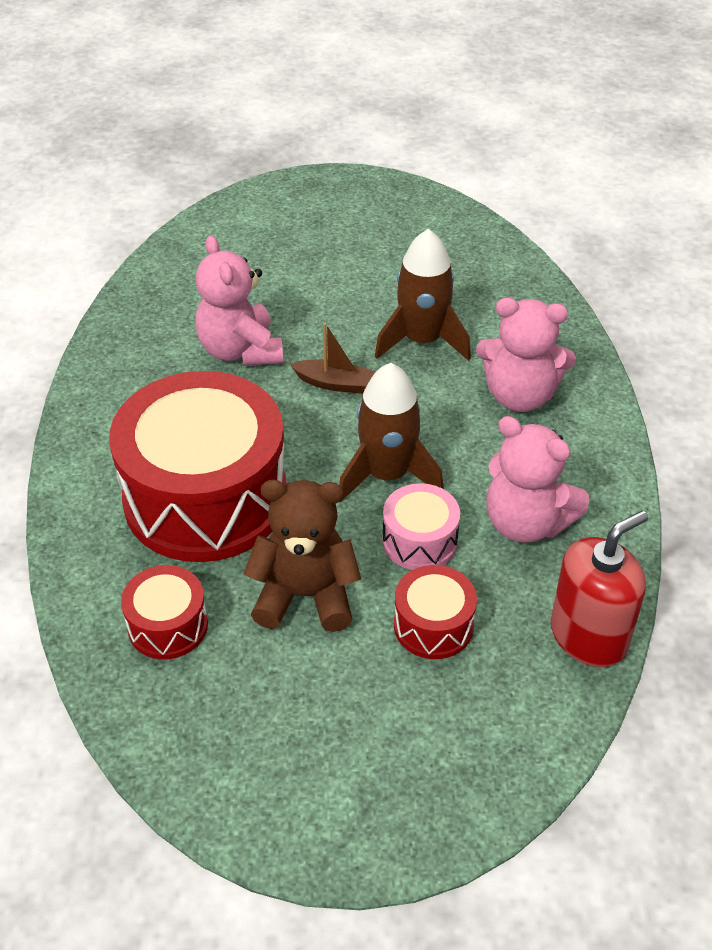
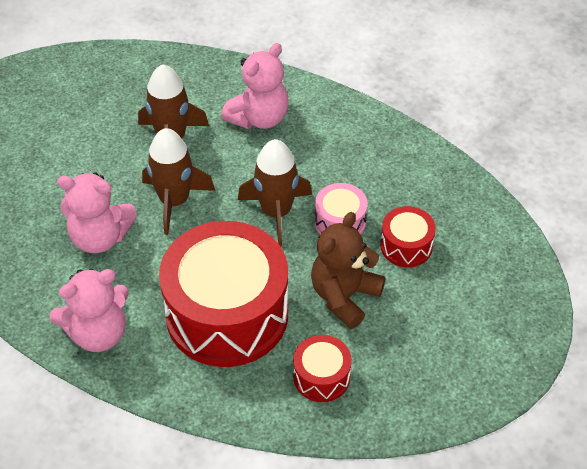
camera: 60 degrees left, 5 degrees up
(334, 383) = (175, 201): brown boat -> brown rocket
(526, 523) = (360, 167): pink teddy bear -> pink teddy bear (98, 333)
(588, 636) = (456, 182): red soap dispenser -> none

